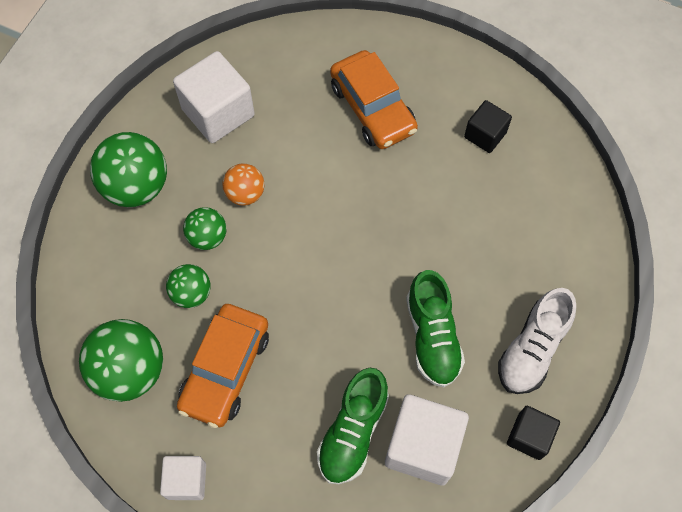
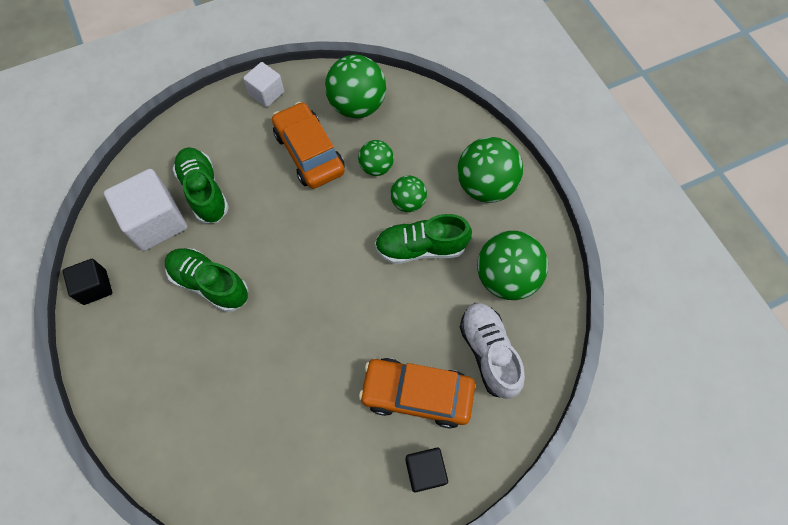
camera: 130 degrees right, 0 degrees up
(218, 112) = (506, 277): white cube -> green ball
(245, 193) = (421, 248): orange ball -> green shoe
(485, 135) = (316, 465): black cube -> black cube (425, 471)
(532, 349) = (137, 340): white shoe -> white shoe (488, 352)

